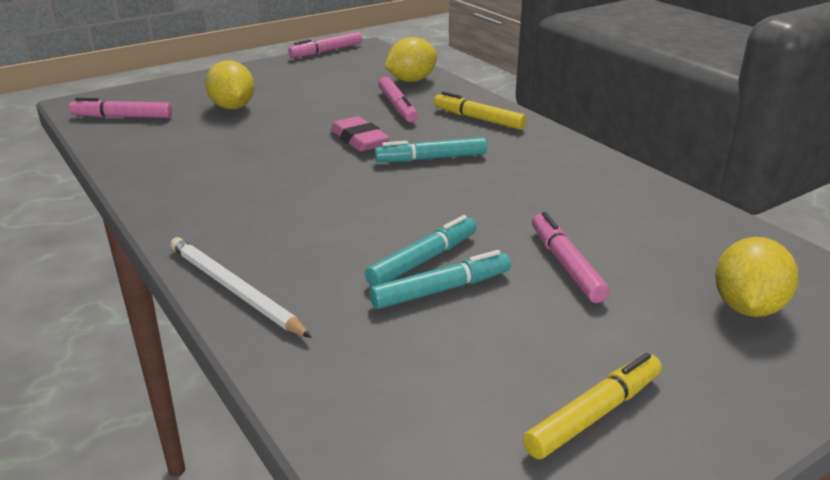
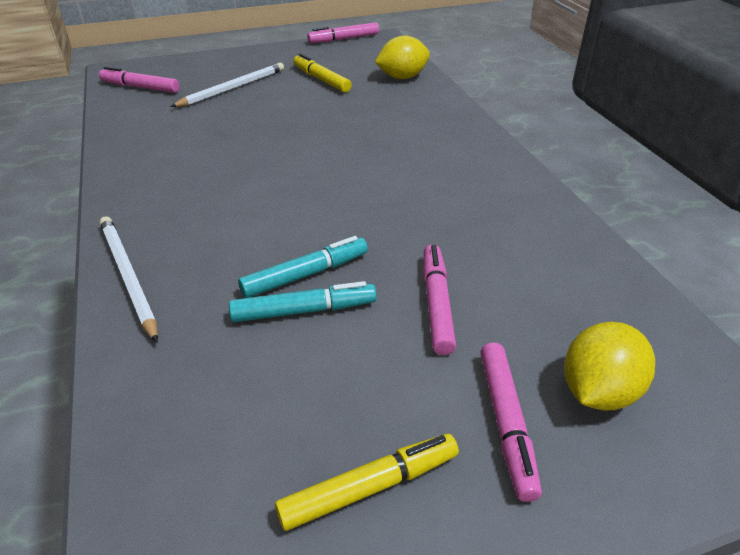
camera: 15 degrees right, 10 degrees up
(232, 107) = (233, 88): yellow lemon -> white pencil
(359, 140) = (321, 135): pink eraser -> none
(397, 106) = (374, 104): pink marker -> pink marker (506, 423)
(431, 158) = (374, 164): turquoise marker -> none
(478, 119) = (441, 126): yellow marker -> yellow marker (321, 80)

